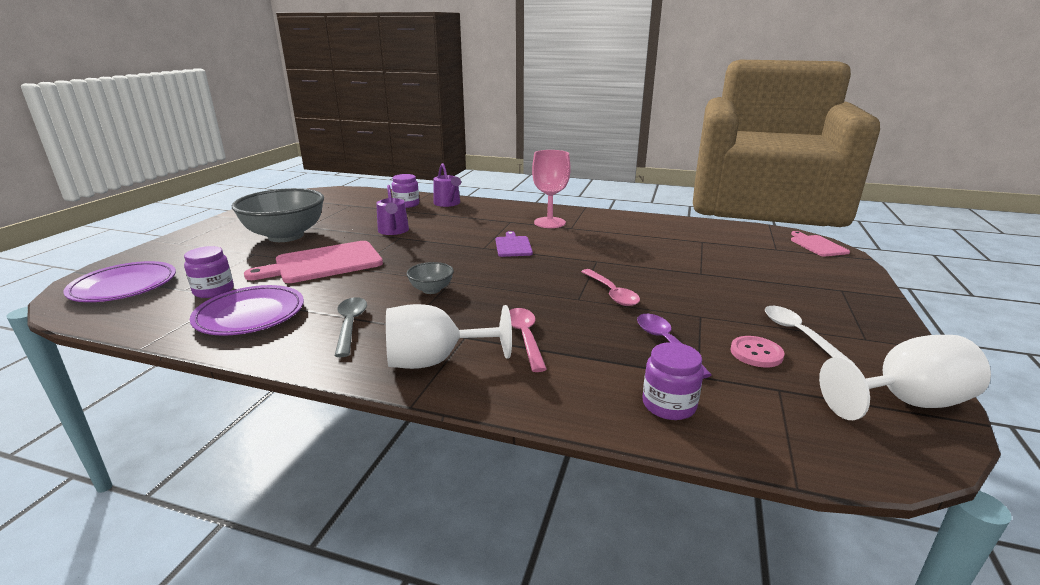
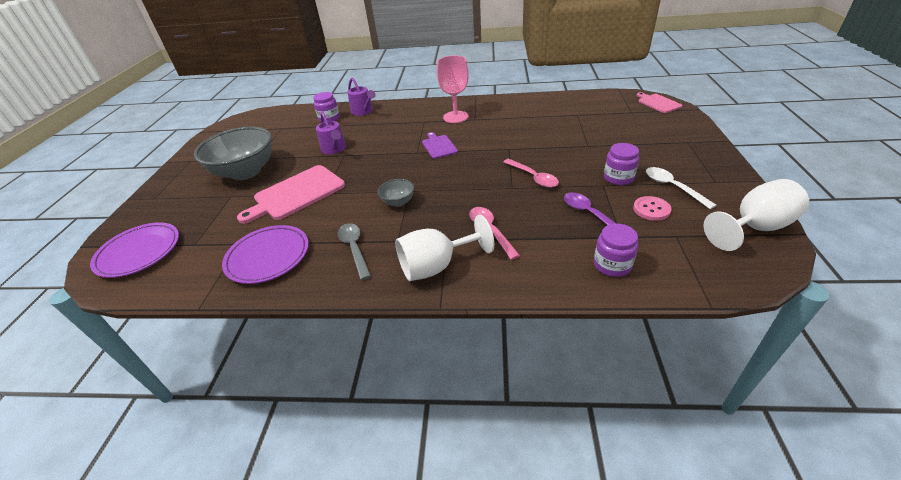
camera: 10 degrees left, 15 degrees up
(213, 290) = (221, 240): purple jar -> purple jar (618, 178)

